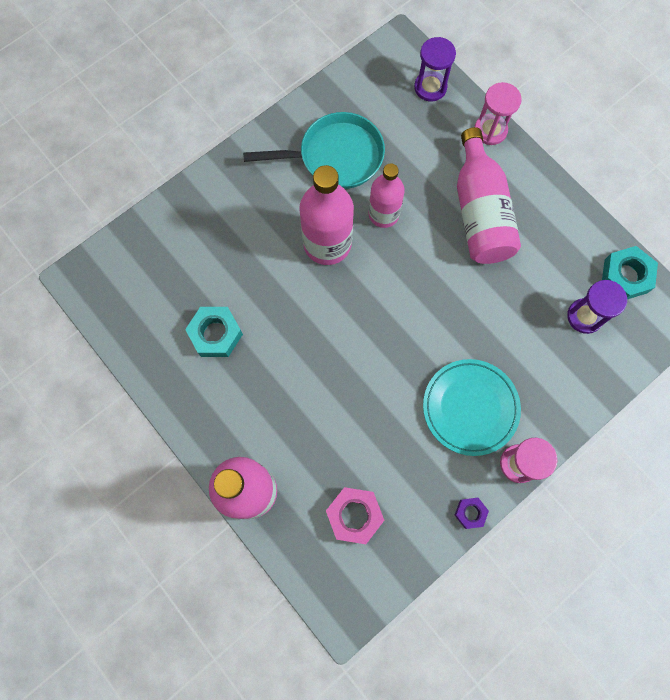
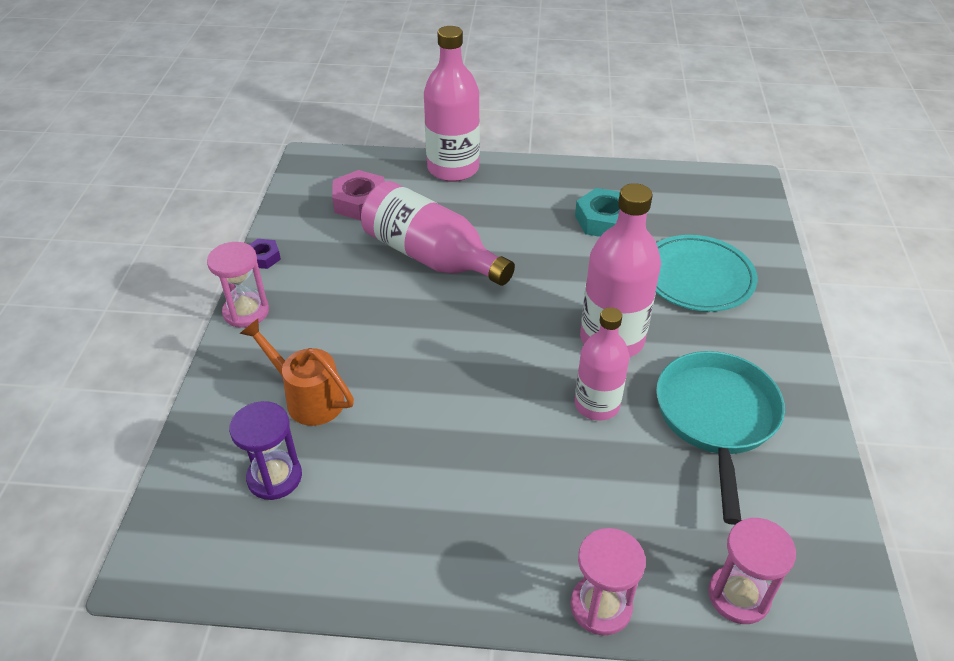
camera: 135 degrees right, 30 degrees down
(335, 157) = (716, 418): turquoise pan -> turquoise pan turned 150 degrees clockwise
(430, 87) = (738, 596): purple hourglass -> pink hourglass
(470, 407) = (331, 318): turquoise plate -> turquoise plate (697, 277)
(480, 212) = (501, 490): pink bottle -> pink bottle (431, 256)
(530, 354) = (308, 398): none -> orange watering can
(625, 276) = (254, 563): turquoise nut -> none

